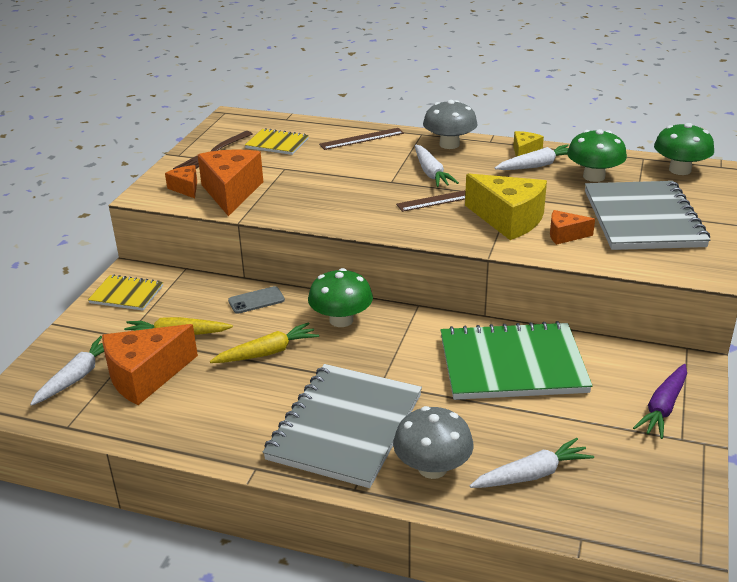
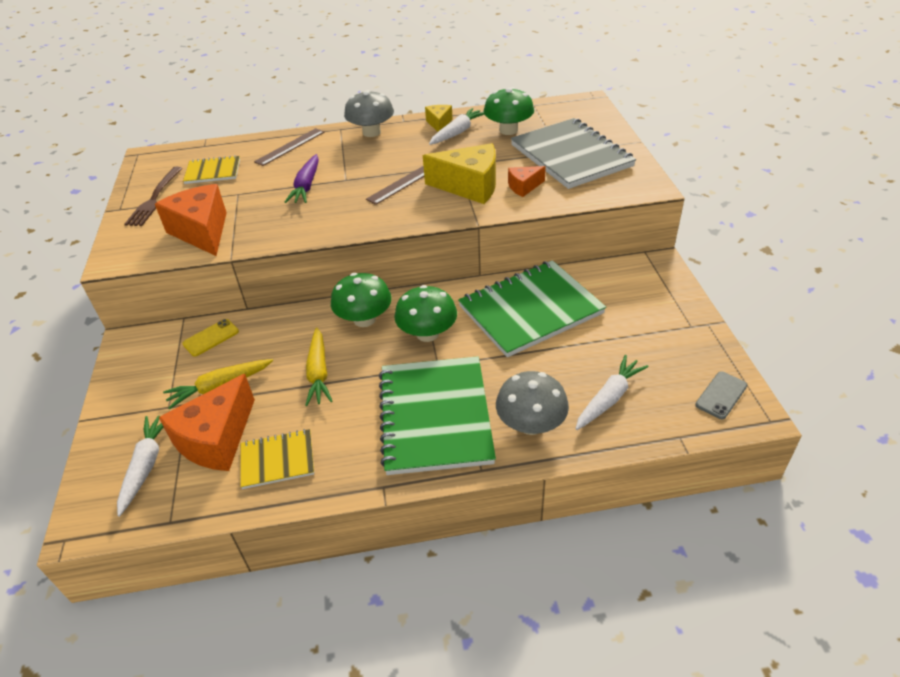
camera: 25 degrees left, 10 degrees up
(126, 294) = (140, 364): yellow notebook -> yellow notebook (277, 460)
(186, 188) = (152, 240): orange cheese -> none
(196, 292) = (211, 338): none -> yellow phone
(256, 300) = (274, 327): grey phone -> grey phone (721, 395)
(267, 352) = (319, 373): yellow carrot -> yellow carrot turned 135 degrees clockwise
(345, 427) = (435, 416): grey notebook -> green notebook
(431, 173) = (375, 162): white carrot -> none
(663, 408) = (662, 306): purple carrot -> purple carrot (306, 186)
(680, 170) = (567, 108): green mushroom -> green mushroom (427, 333)

